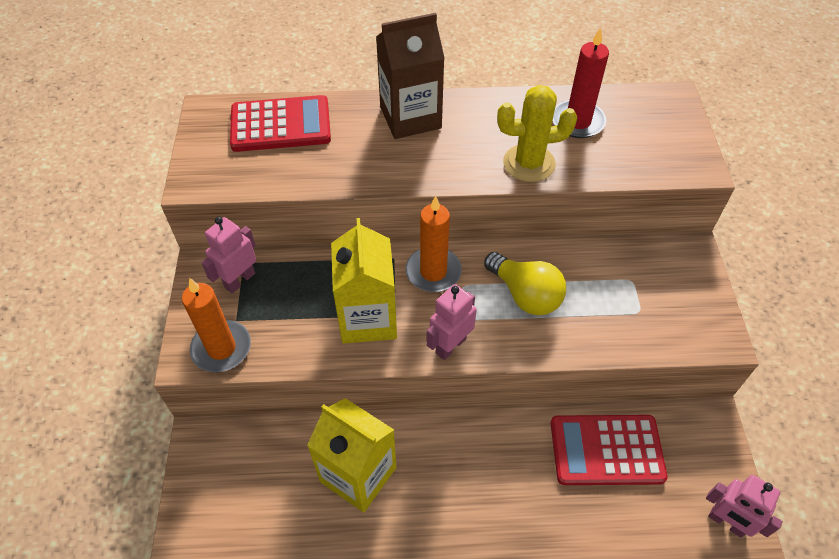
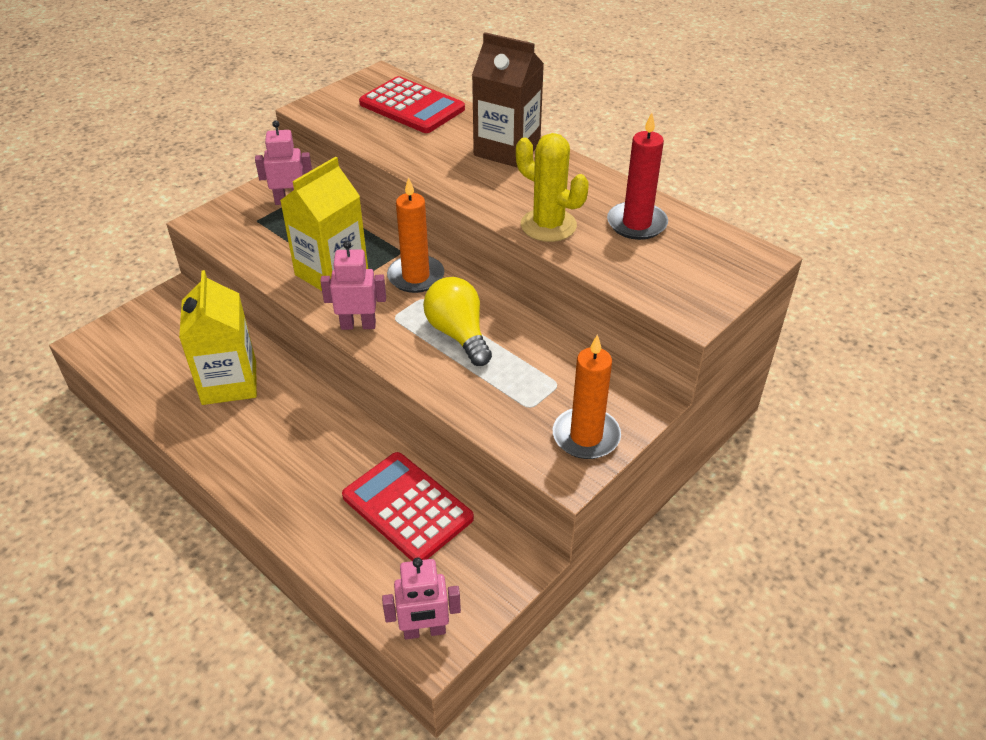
camera: 45 degrees right, 10 degrees down
(221, 348) = (226, 229): orange candle -> orange candle (586, 436)
(525, 295) = (458, 334): yellow light bulb -> yellow light bulb turned 150 degrees clockwise
(726, 522) = (424, 631): pink robot -> pink robot turned 90 degrees counterclockwise

